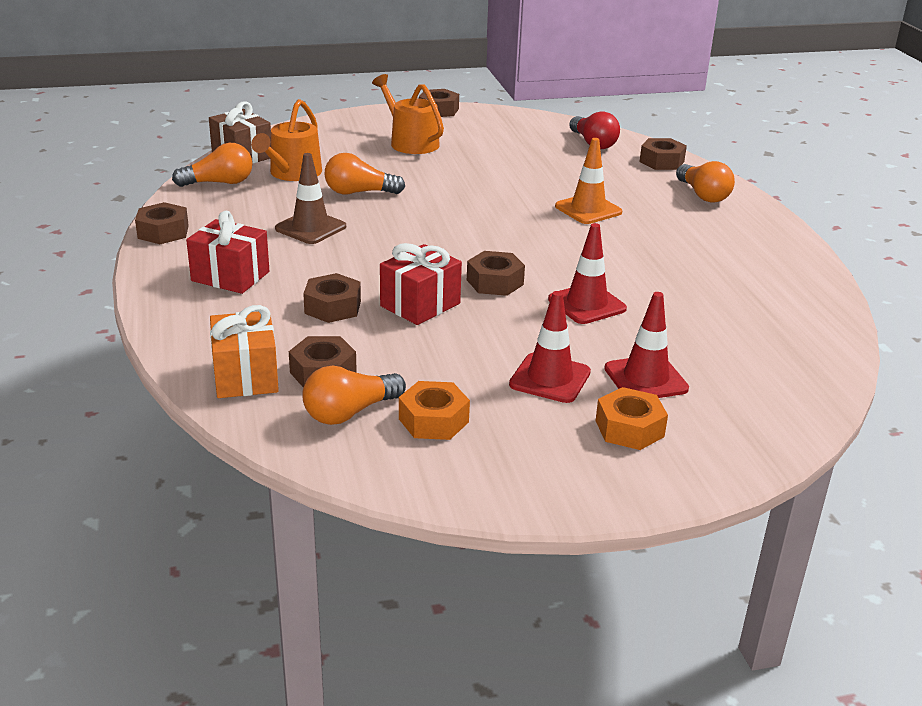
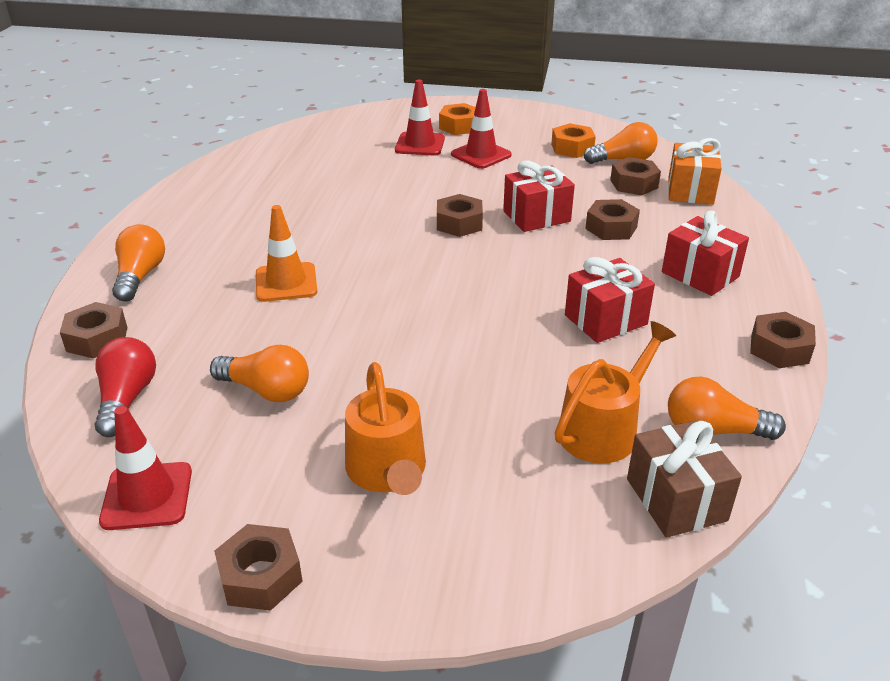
camera: 155 degrees left, 5 degrees up
(310, 228) = (605, 320): brown traffic cone -> red gift
(359, 192) = (526, 366): orange light bulb -> orange light bulb (266, 390)
(587, 304) = (403, 193): red traffic cone -> red traffic cone (147, 496)

